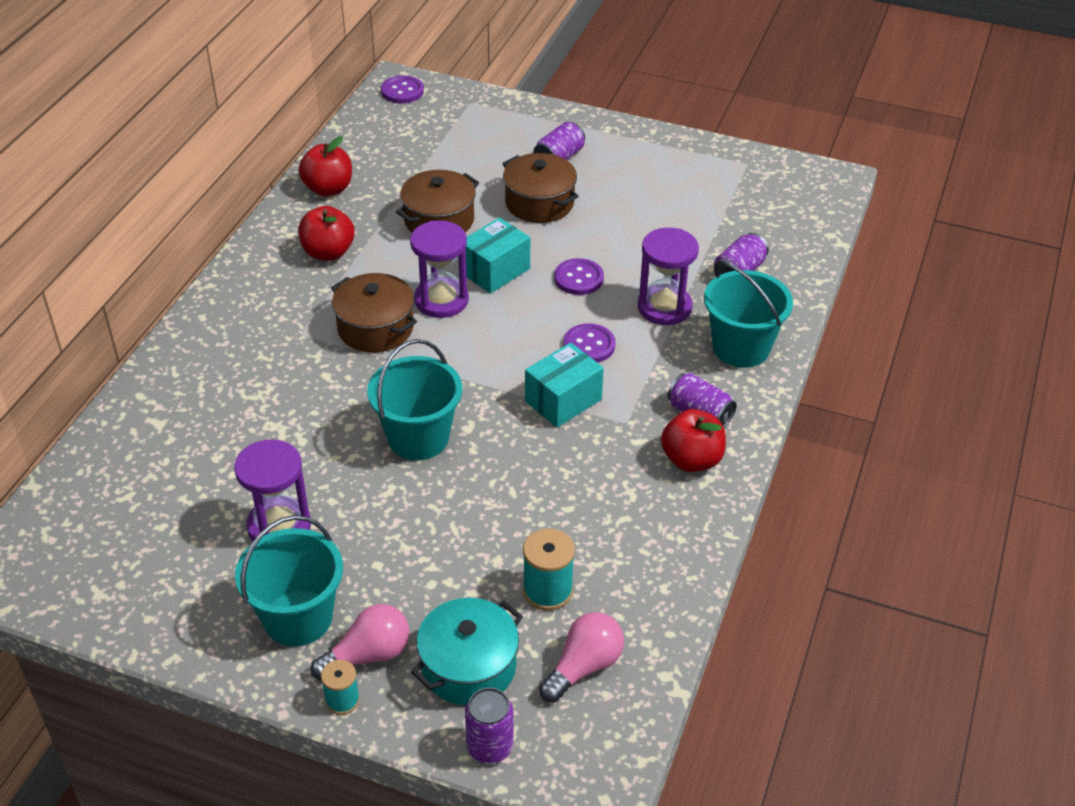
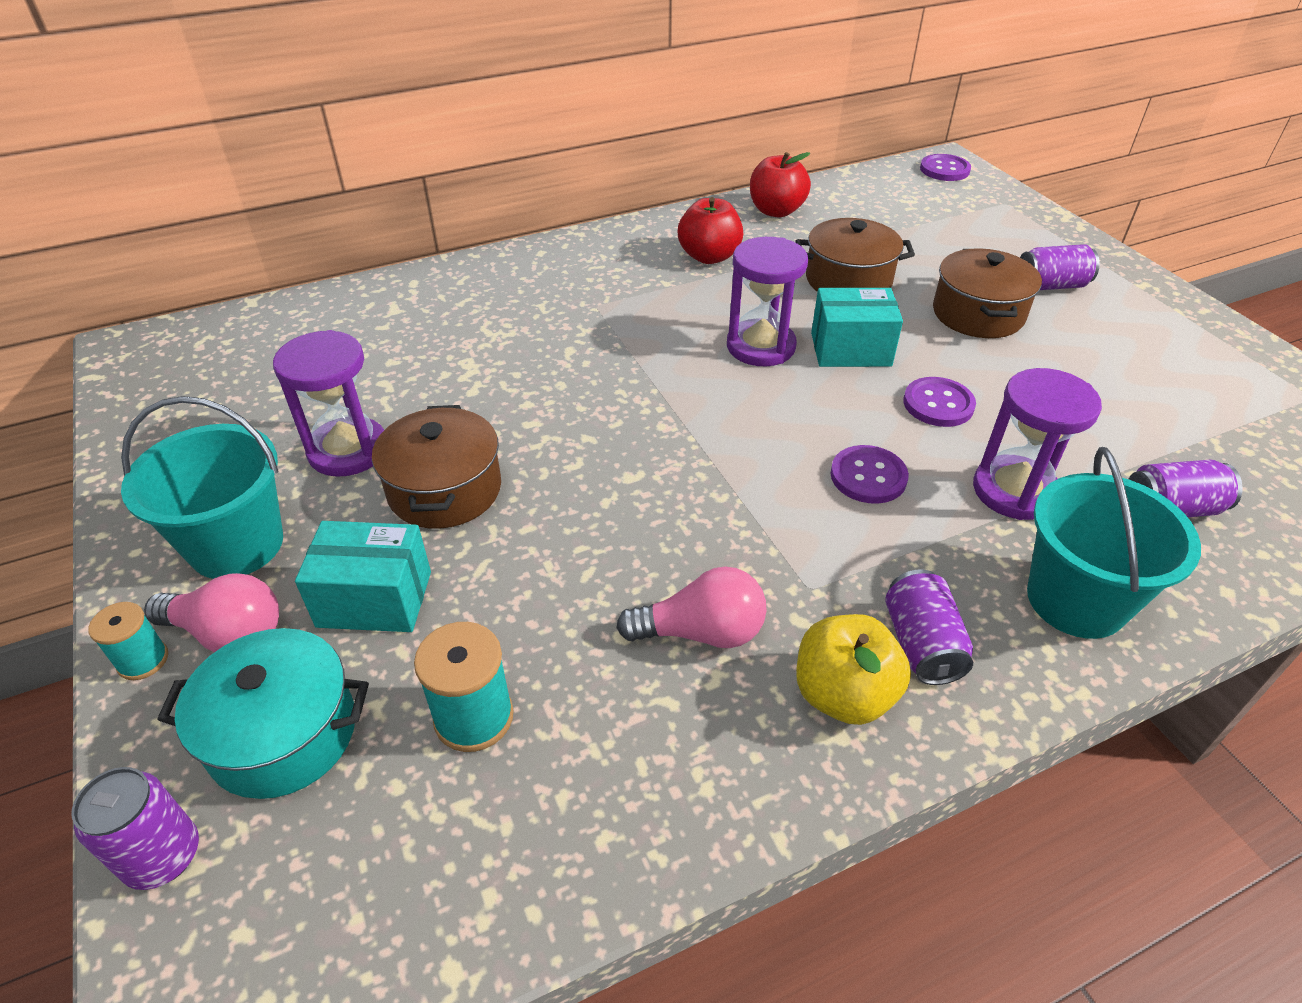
camera: 45 degrees right, 0 degrees up
(375, 328) = (666, 336): brown pot -> brown pot (445, 490)
(418, 438) = (571, 454): turquoise bucket -> none
(563, 400) = (766, 515): turquoise box -> turquoise box (375, 599)
(584, 667) = (383, 855): pink light bulb -> pink light bulb (701, 632)
(691, 460) = (843, 694): red apple -> yellow apple

